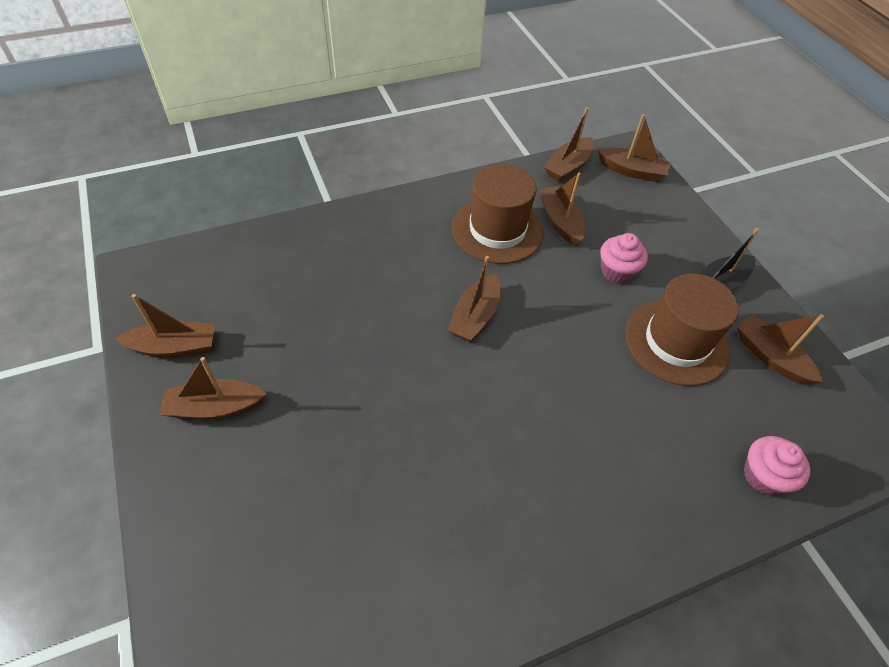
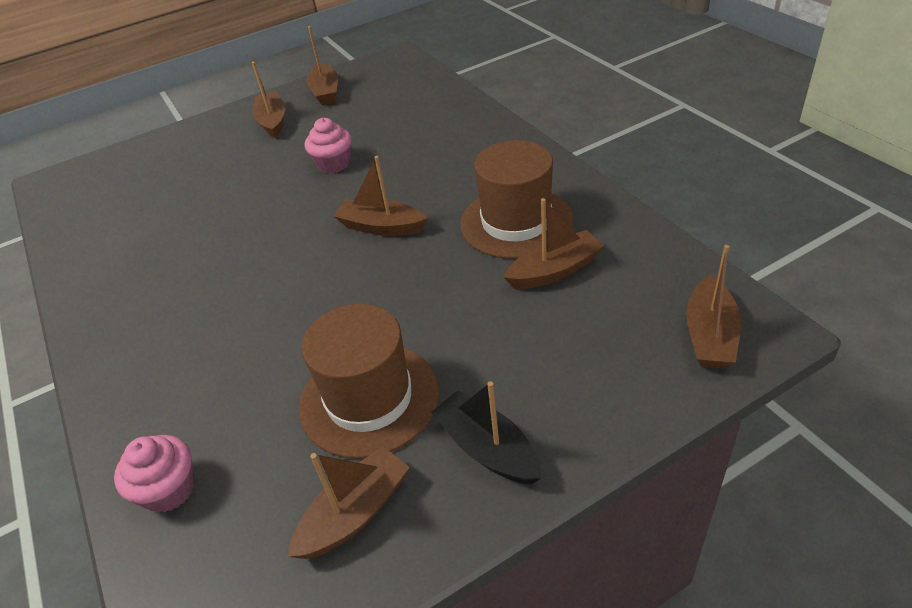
camera: 90 degrees right, 10 degrees down
(568, 167) = (675, 265): brown boat -> none
(617, 271) = (480, 332): pink cupcake -> pink cupcake (334, 164)

